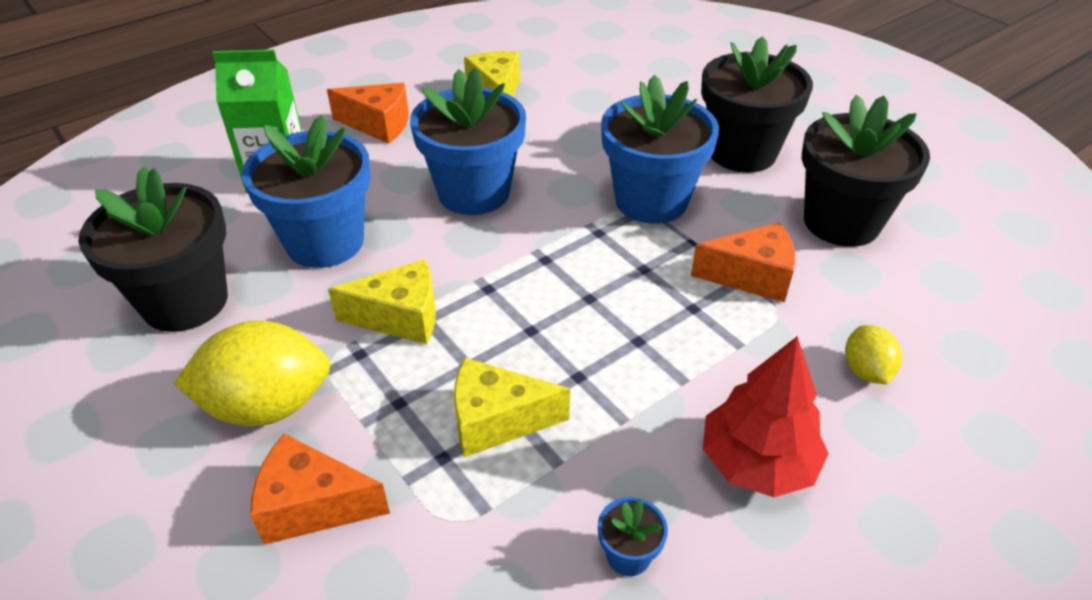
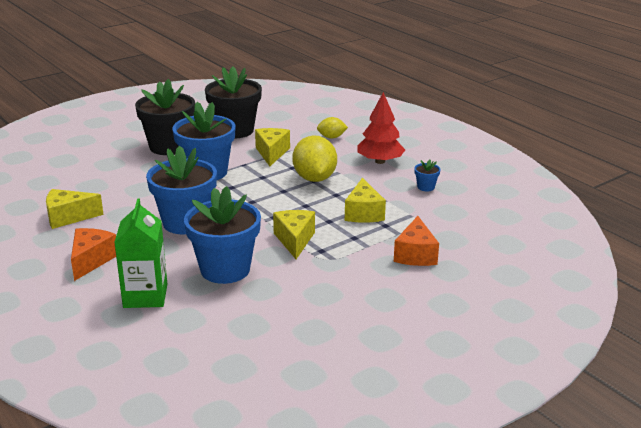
camera: 90 degrees left, 15 degrees down
(185, 302) = (276, 313): black flower pot -> none
(267, 405) = (358, 273): yellow lemon -> yellow lemon (314, 178)
(751, 276) = (272, 153): orange cheese -> yellow cheese

